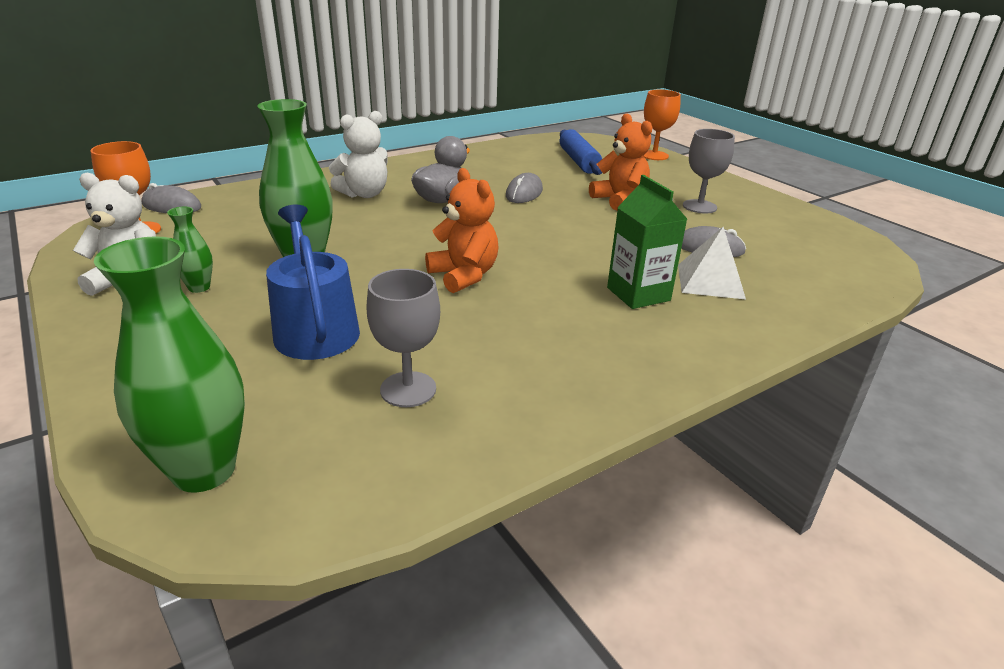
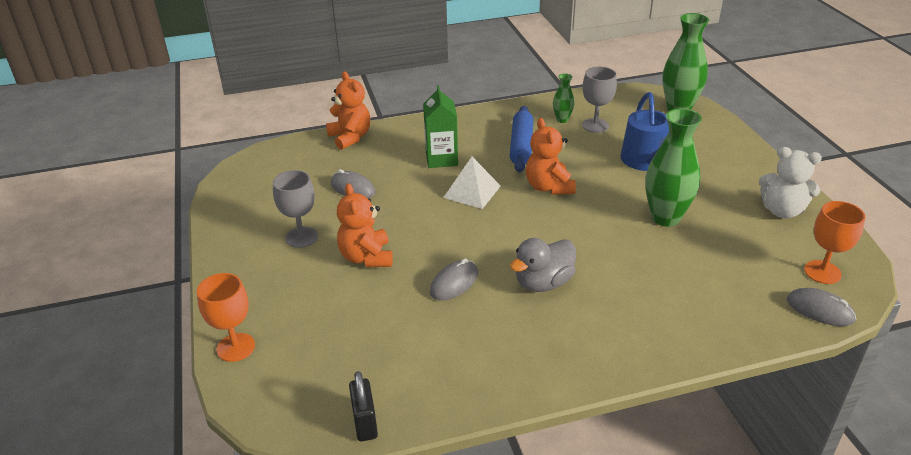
camera: 160 degrees left, 5 degrees up
(199, 287) = (732, 200): green vase -> green vase (562, 120)
(364, 194) = (623, 305): white teddy bear -> none
(533, 141) = (365, 423): none -> black padlock
(579, 161) = (346, 346): blue rolling pin -> blue rolling pin (521, 146)
(710, 281) = (385, 162): white pyramid -> white pyramid (472, 191)
(807, 308) = (350, 137): none -> orange teddy bear

